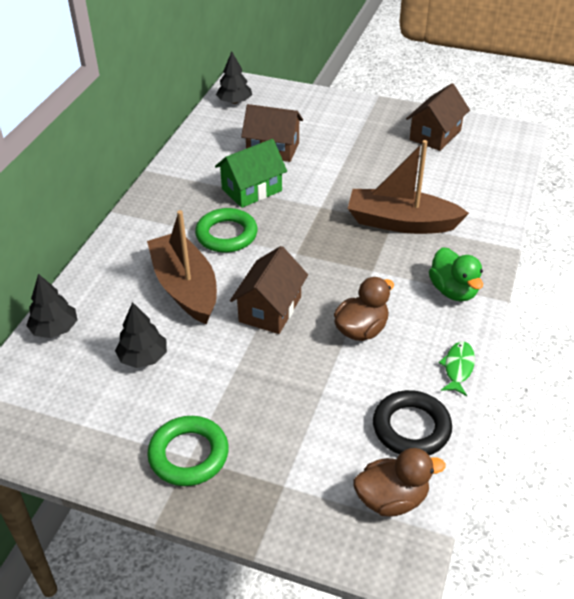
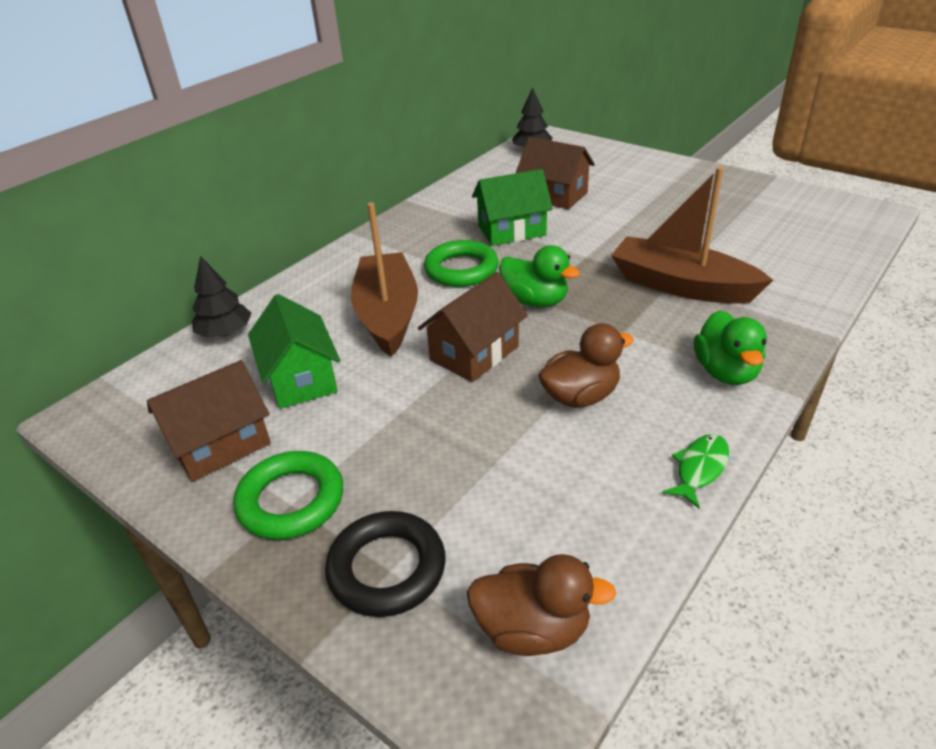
camera: 20 degrees right, 5 degrees down
(143, 357) = (300, 378): black tree -> green house
(297, 255) = (535, 301): none -> green duck
(411, 428) = (601, 534): black ring -> black ring (387, 568)
(435, 135) = (759, 202): brown house -> brown house (220, 445)

